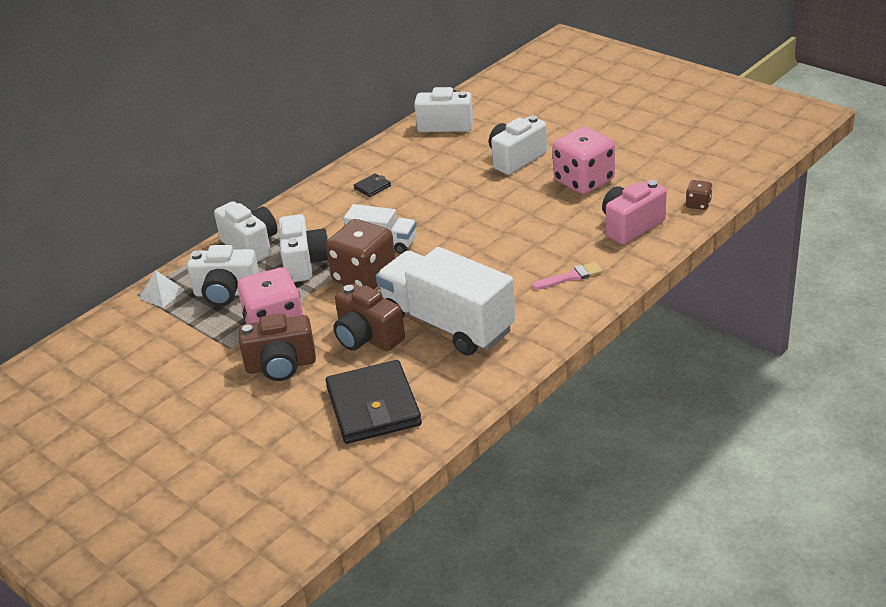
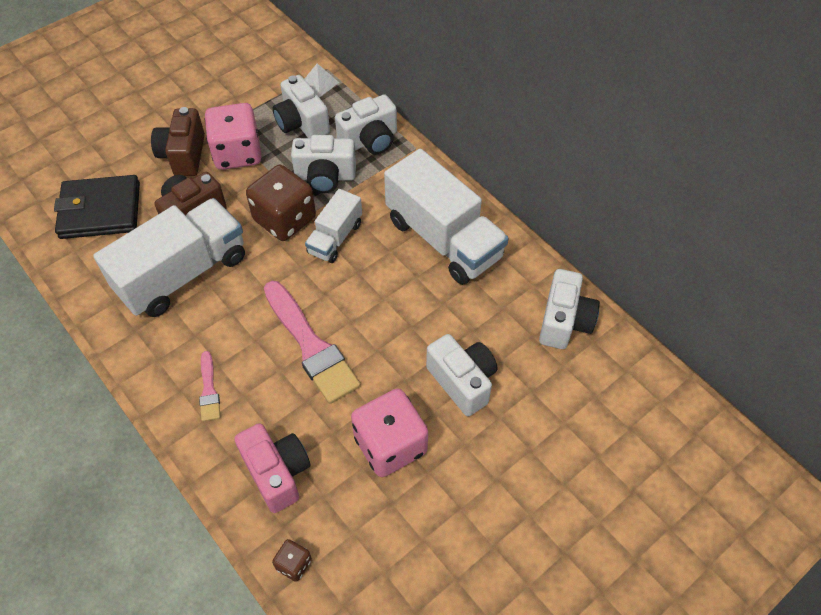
camera: 95 degrees right, 20 degrees up
(226, 293) = (302, 123): white camera -> white camera turned 45 degrees counterclockwise
(372, 187) = (443, 239): black wallet -> white truck
(506, 233) = (311, 346): none -> pink brush

